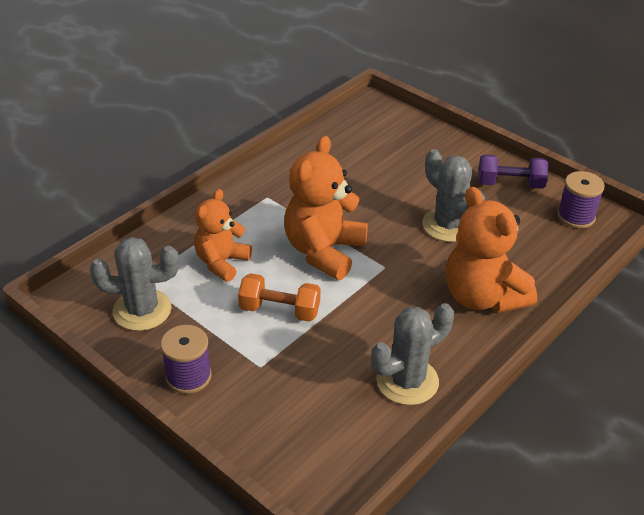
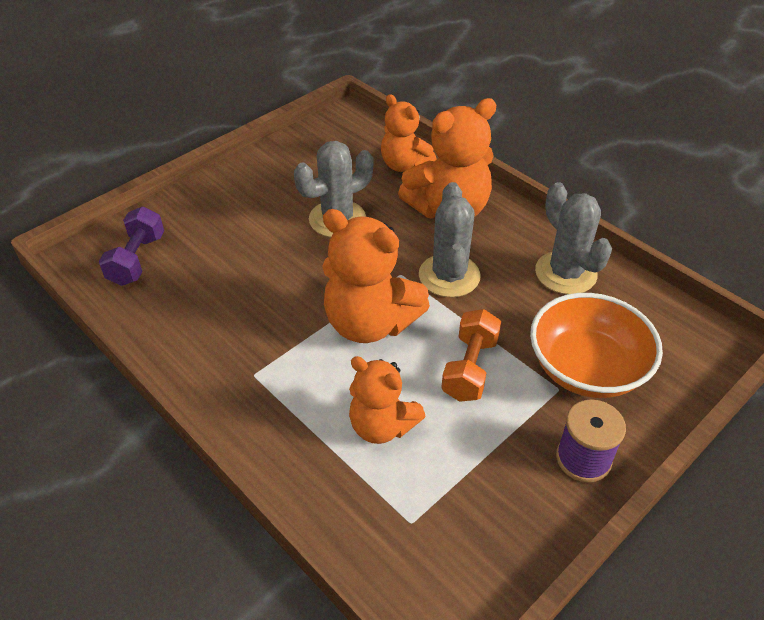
camera: 85 degrees left, 5 degrees up
(142, 310) = (472, 517): grey cactus -> grey cactus (449, 276)
(284, 387) = (586, 368): none -> orange bowl
(510, 184) = (277, 167): purple dumbbell -> purple dumbbell (137, 260)
(543, 265) = (405, 165): none -> orange teddy bear
(576, 216) = (337, 135): purple spool -> none

